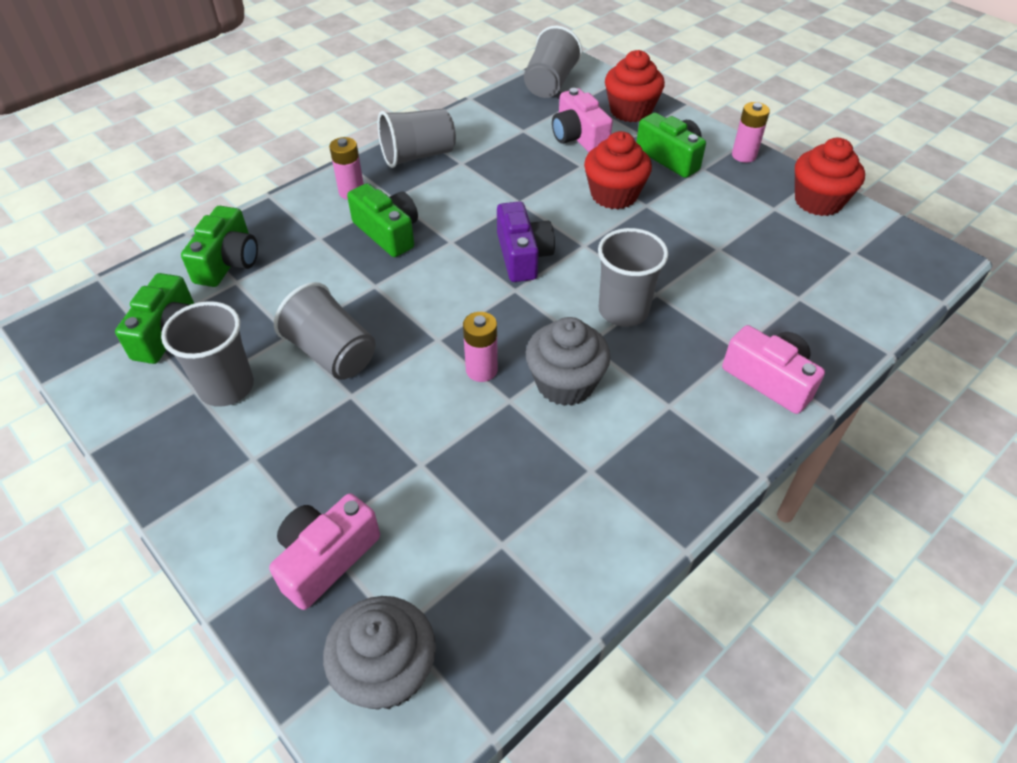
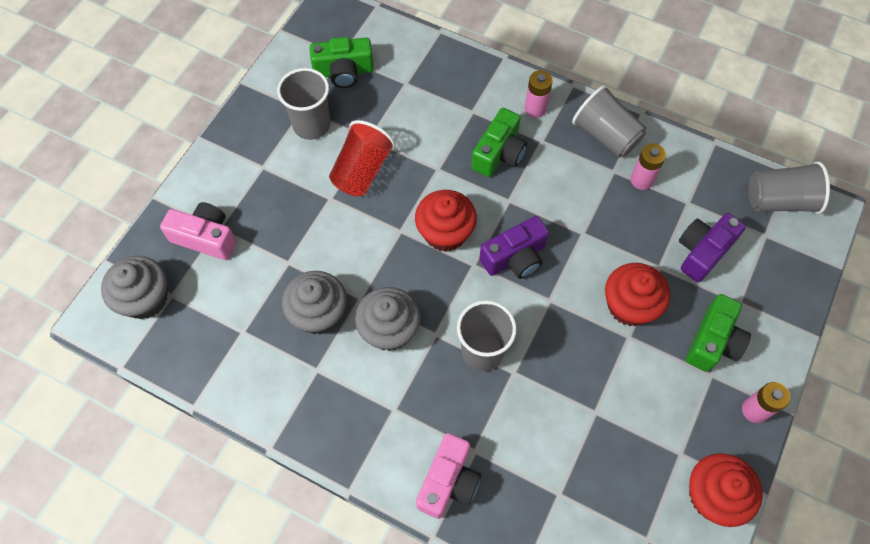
camera: 70 degrees right, 15 degrees up
(228, 262) = (422, 69): green camera -> none
(332, 353) = (362, 171): grey cup -> red cup
(481, 370) = (381, 270): pink battery -> pink battery (641, 180)
(513, 448) = (318, 313): none -> grey cupcake
(578, 137) = (702, 252): pink camera -> purple camera
(630, 111) = (774, 286): red cupcake -> red cupcake (445, 233)

